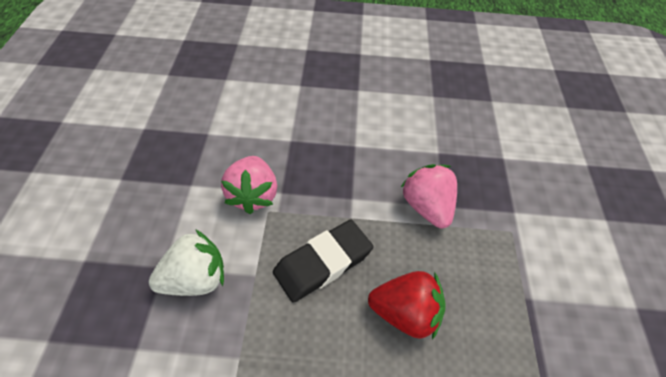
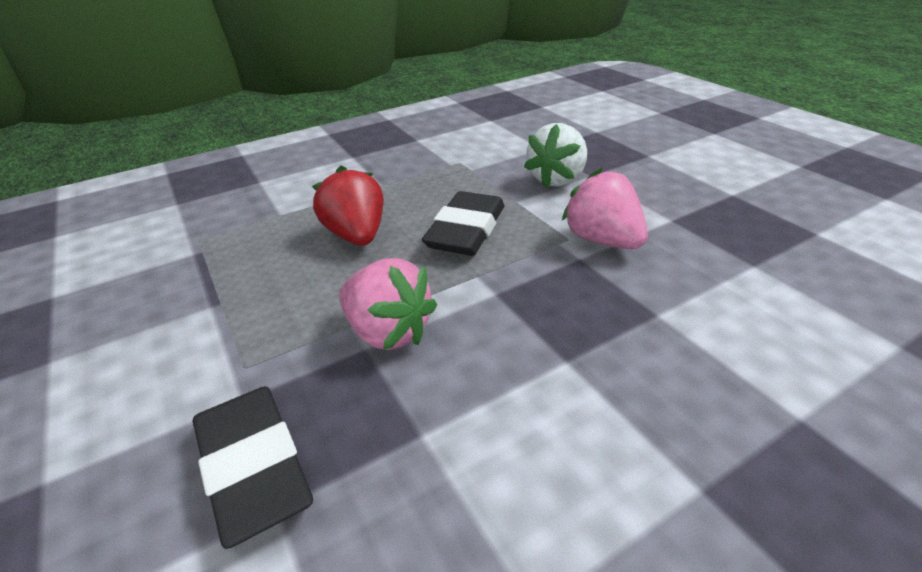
camera: 150 degrees right, 15 degrees down
(405, 314) = (356, 235): red strawberry -> red strawberry turned 90 degrees clockwise
(511, 176) = (254, 466): none -> black eraser

